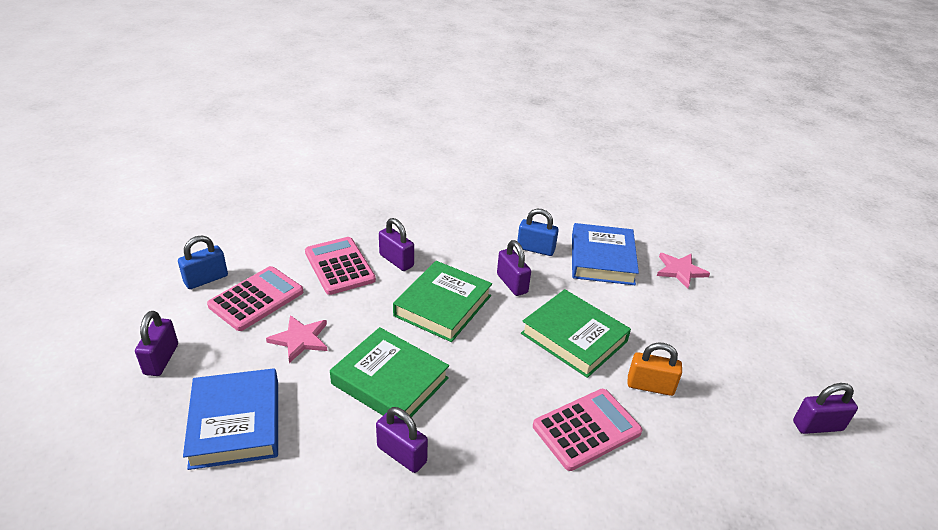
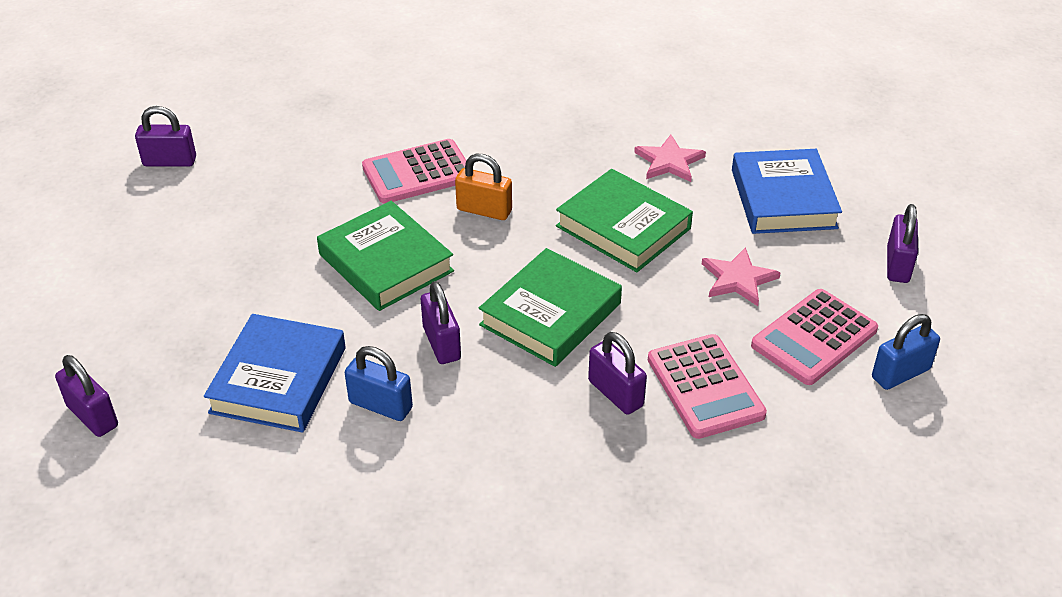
camera: 170 degrees left, 5 degrees up
(402, 454) = (611, 165): purple padlock -> purple padlock (92, 416)
(650, 386) = (324, 206): orange padlock -> orange padlock (484, 210)
(680, 271) = (166, 352): pink star -> pink star (669, 161)

